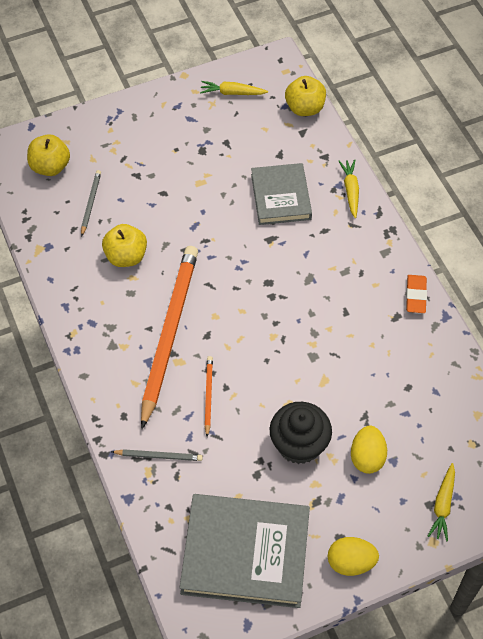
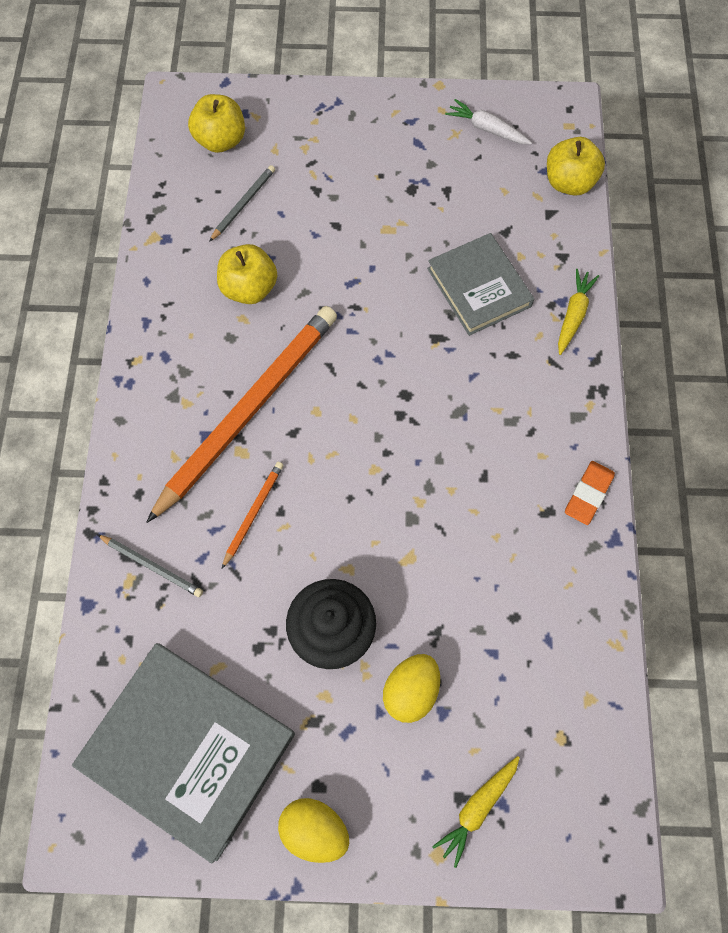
camera: 25 degrees right, 10 degrees up
(232, 93) = (487, 129): yellow carrot -> white carrot
(280, 197) = (479, 287): grey book -> grey book turned 45 degrees counterclockwise

